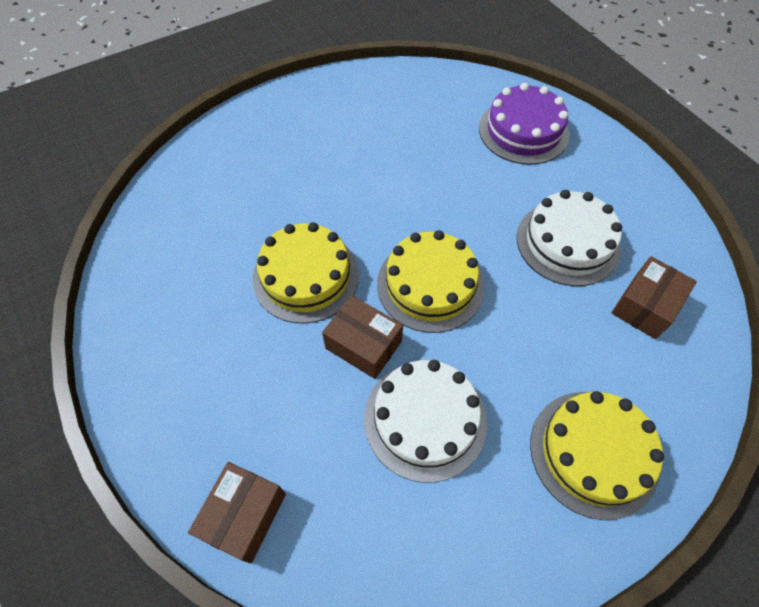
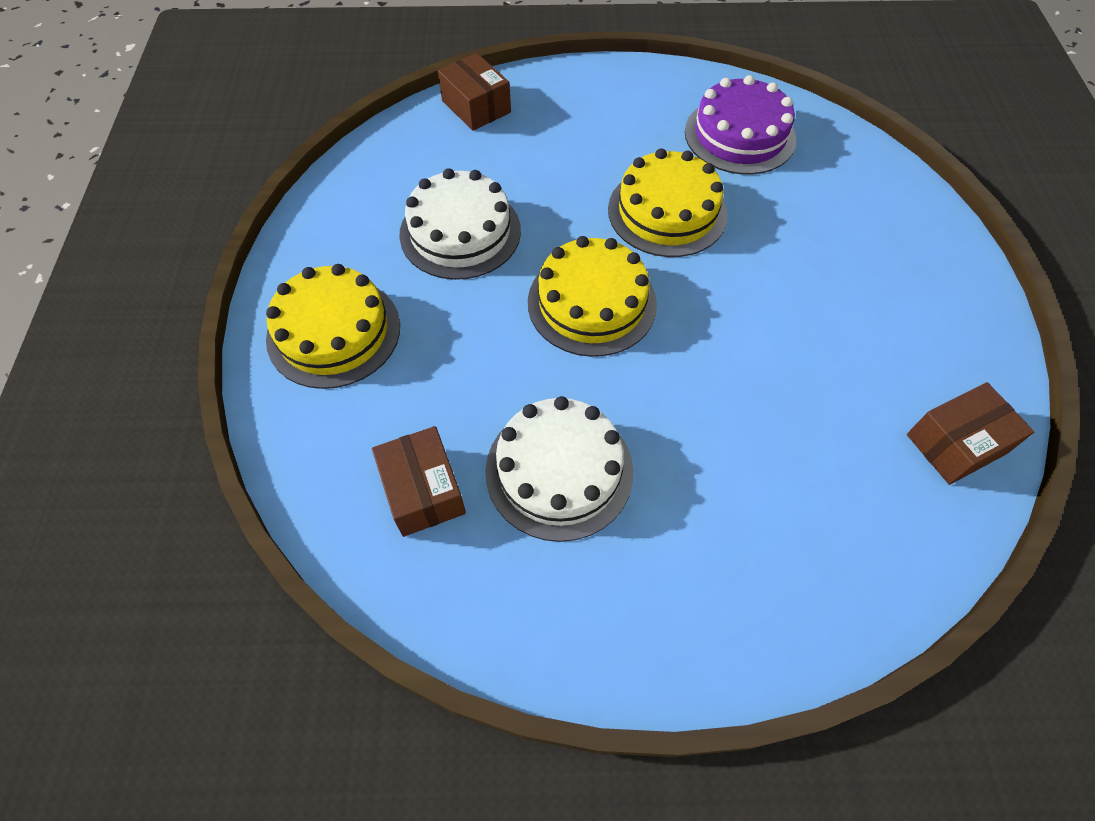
camera: 120 degrees right, 0 degrees up
(363, 345) = (561, 222): brown box -> brown box (956, 444)
(523, 131) = (785, 551): purple cake -> purple cake (739, 135)

